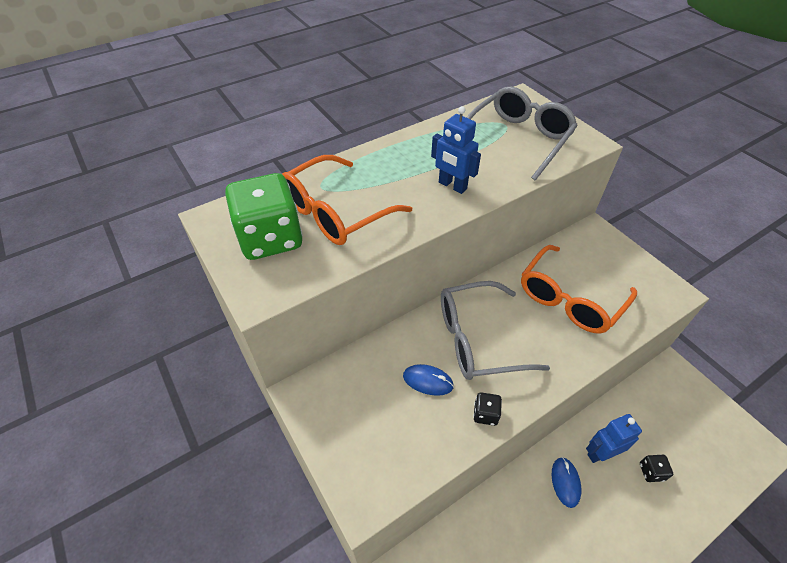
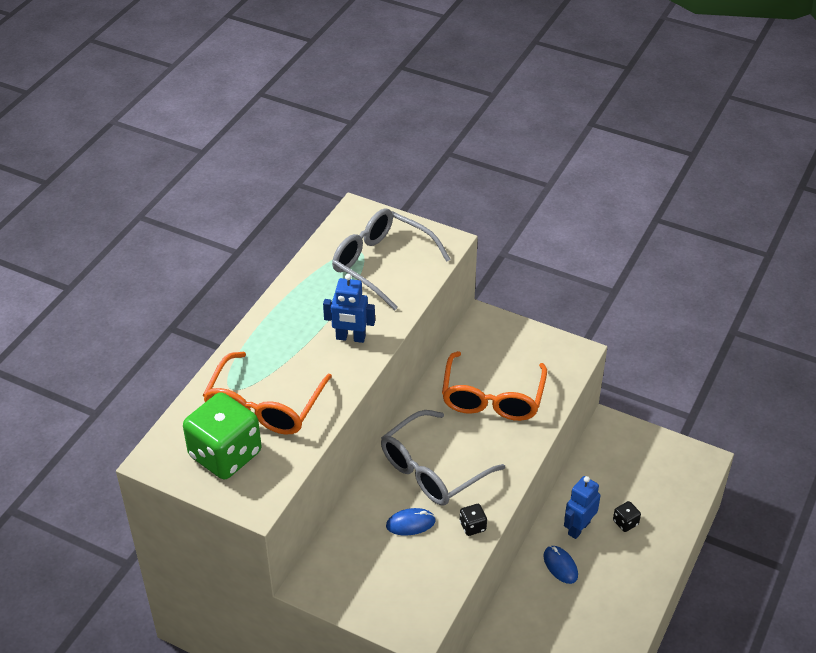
camera: 30 degrees left, 5 degrees down
(518, 139) = (381, 264): grey glasses -> grey glasses turned 60 degrees counterclockwise

